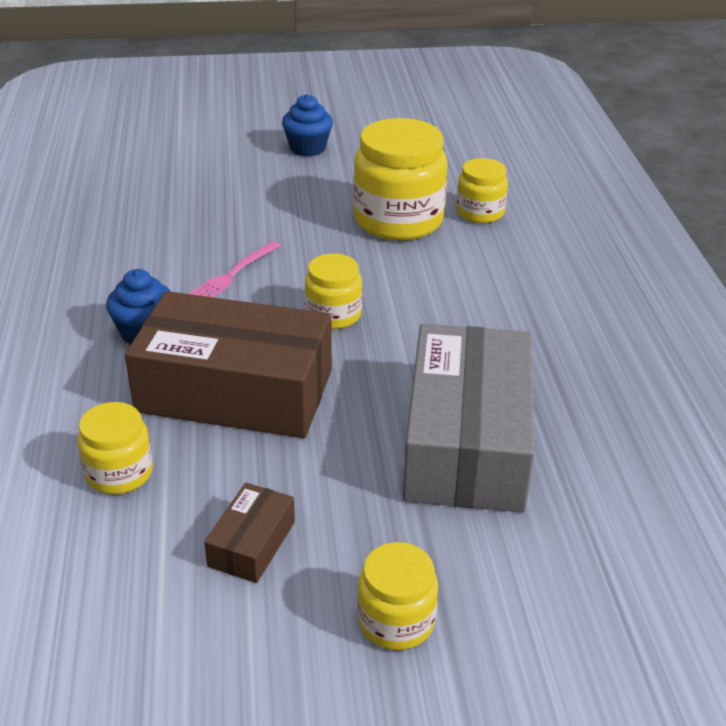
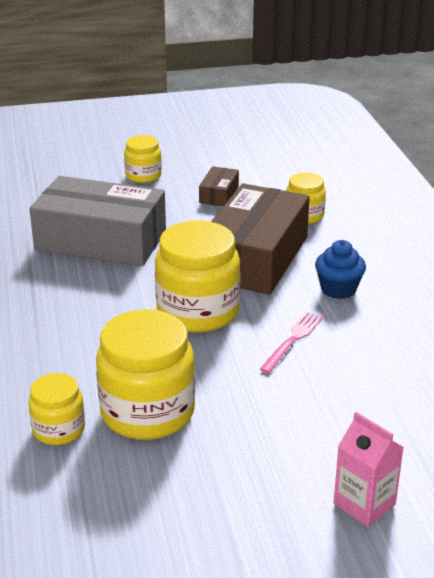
camera: 175 degrees right, 5 degrees down
(233, 154) = (364, 504): none -> pink carton
(235, 391) = (255, 258): brown box -> brown box turned 75 degrees counterclockwise
(308, 148) = (271, 524): blue cupcake -> none
(333, 315) = (198, 312): yellow jar -> yellow jar, size x1.83
(467, 442) = (101, 240): grey box -> grey box turned 75 degrees counterclockwise

